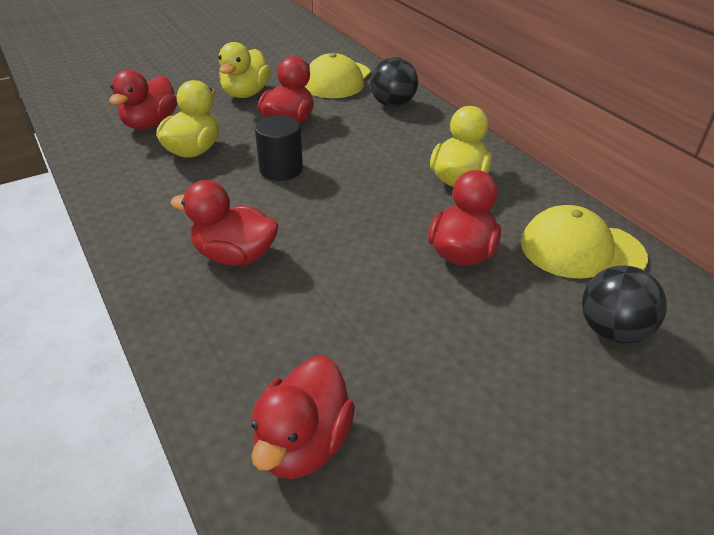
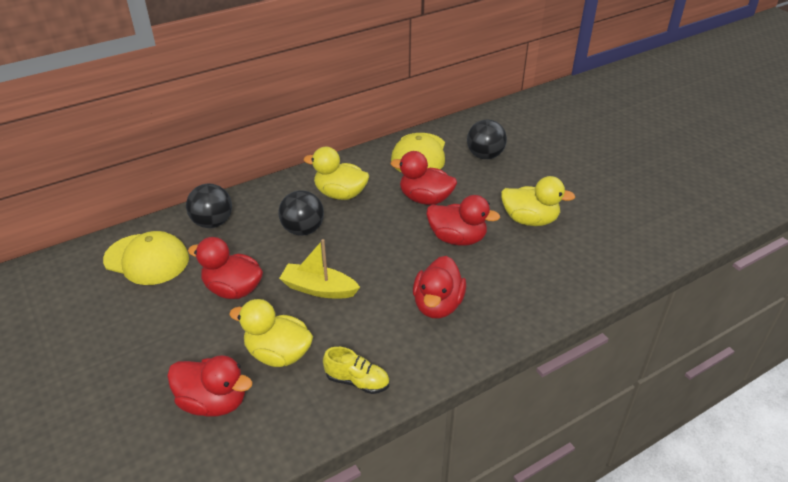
camera: 90 degrees left, 0 degrees up
(138, 196) = (357, 381): none -> yellow shoe
(246, 93) = (158, 328): yellow duck -> yellow duck (530, 220)
(281, 169) = (319, 289): black cylinder -> yellow boat
(303, 443) = (585, 262): red duck -> red duck (457, 238)
(383, 156) = (303, 230): none -> black ball

